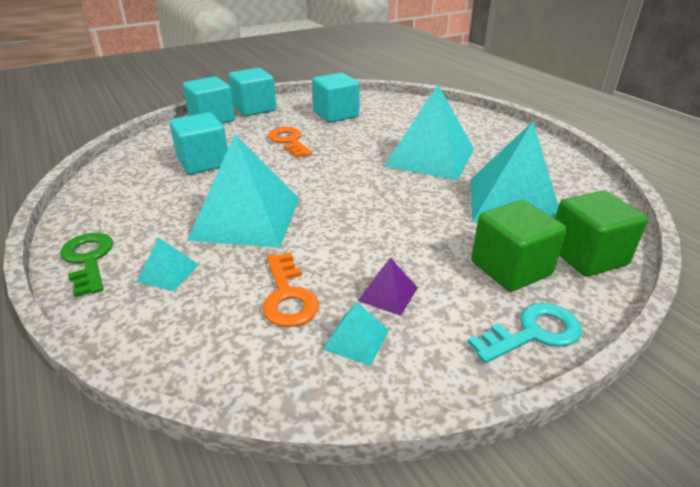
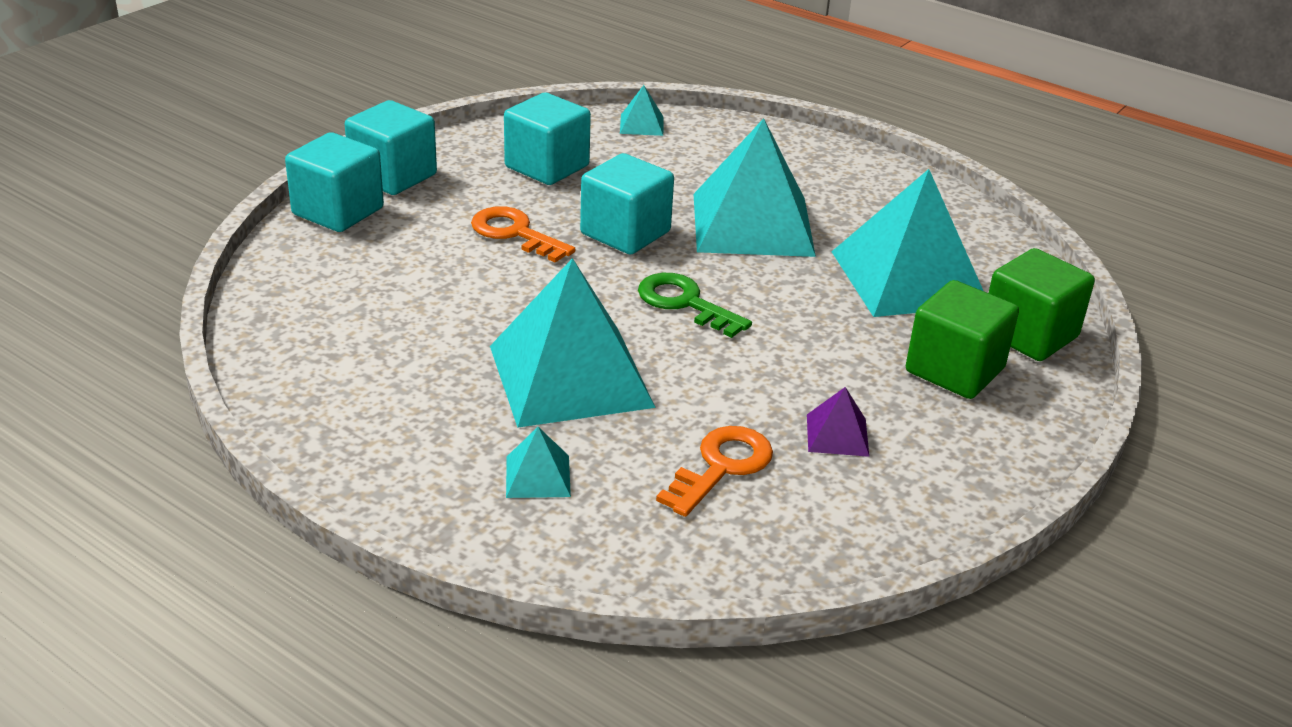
camera: 25 degrees left, 0 degrees up
(88, 260) = (403, 486): green key -> green key (685, 303)
(203, 162) = (411, 299): turquoise cube -> turquoise cube (625, 233)
(288, 296) = (721, 467): orange key -> orange key turned 105 degrees counterclockwise
(356, 339) = (840, 495): turquoise pyramid -> turquoise pyramid (641, 125)
(533, 333) = (1018, 440): turquoise key -> none

